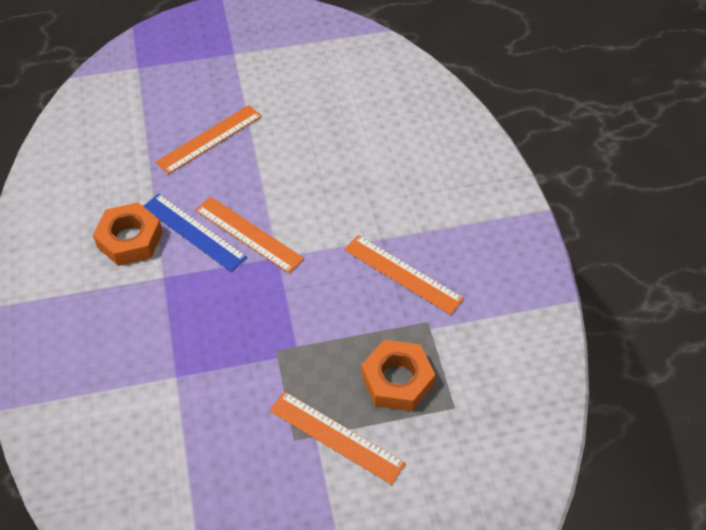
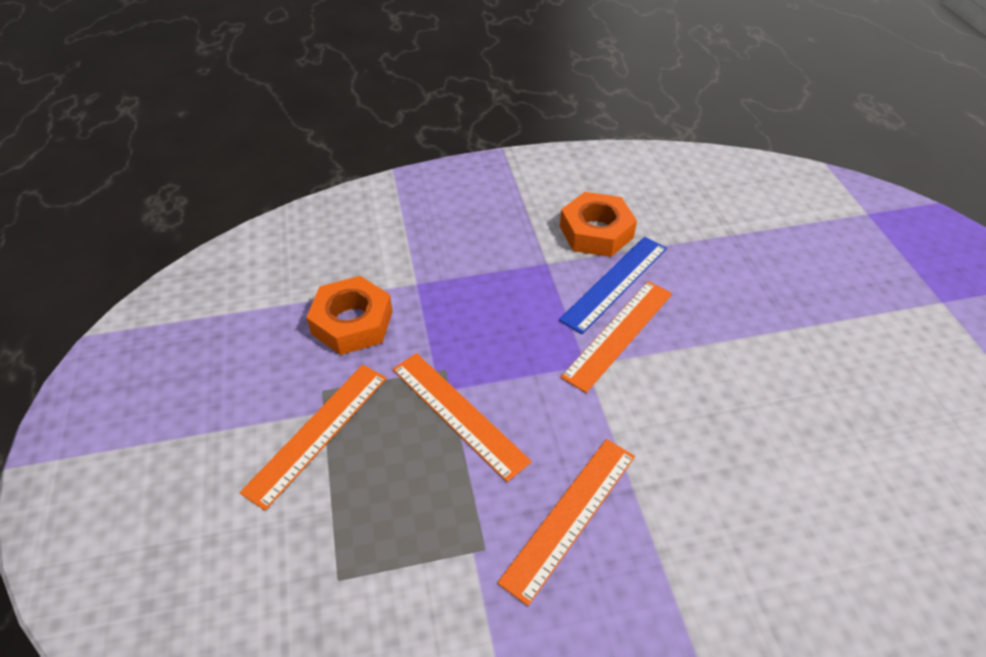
camera: 90 degrees right, 5 degrees down
(209, 139) = (769, 287): orange ruler -> orange ruler (459, 413)
(397, 380) = (389, 504): orange nut -> orange nut (352, 322)

